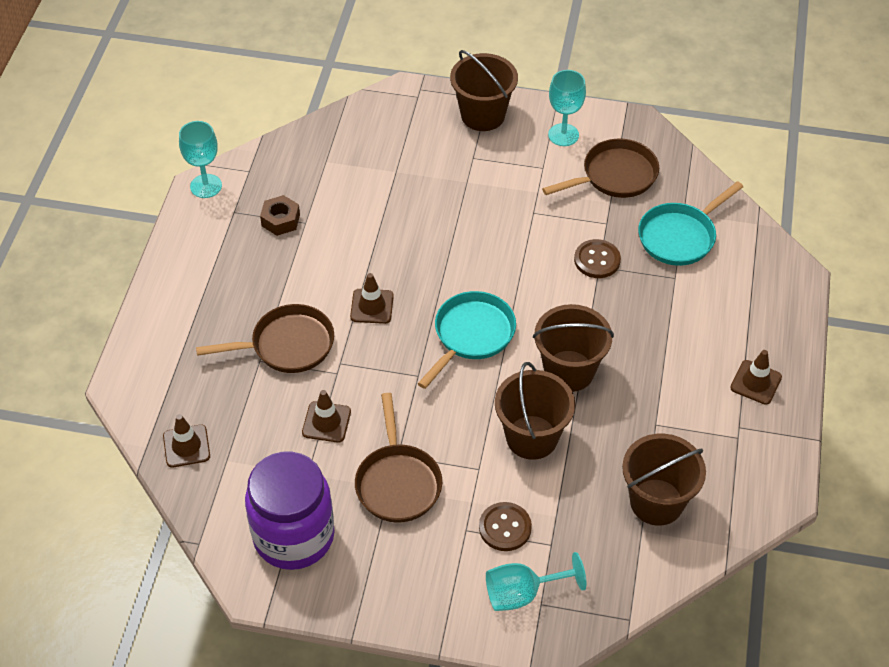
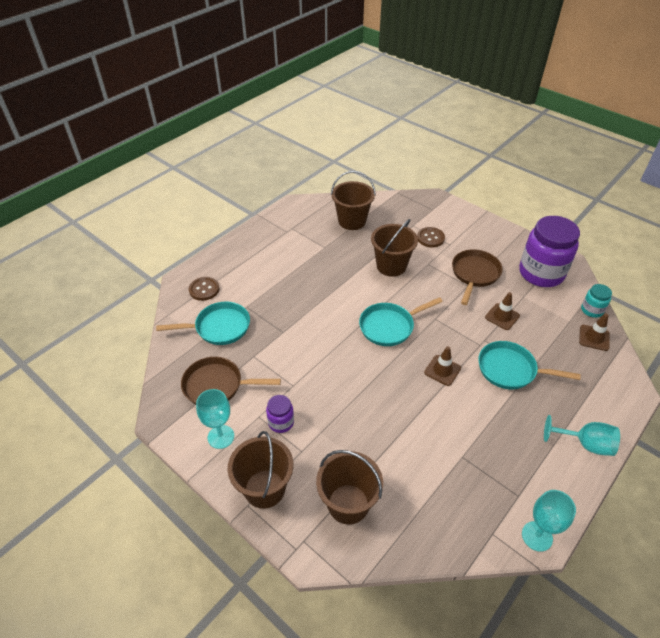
camera: 150 degrees left, 5 degrees down
(197, 496) = (591, 310): none -> turquoise jar
(280, 220) = (481, 468): brown nut -> none
(287, 345) = (510, 370): brown pan -> turquoise pan
(515, 172) = (281, 422): none -> purple jar
(522, 593) = (438, 215): turquoise goblet -> turquoise goblet (585, 444)
(569, 371) = (348, 286): brown bucket -> brown bucket (348, 504)
(597, 260) = (280, 336): brown button -> brown button (204, 289)
(756, 382) = (259, 244): brown traffic cone -> none

